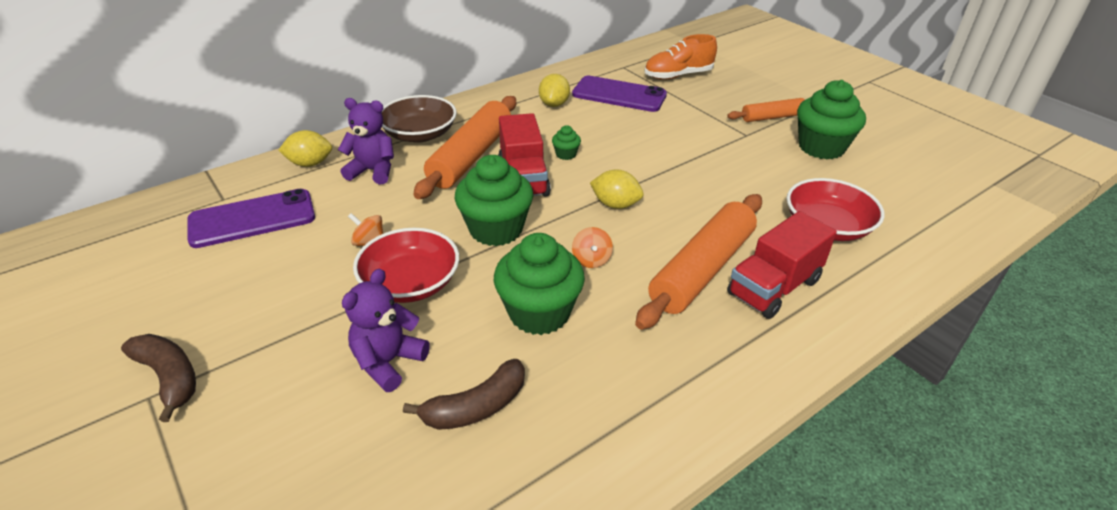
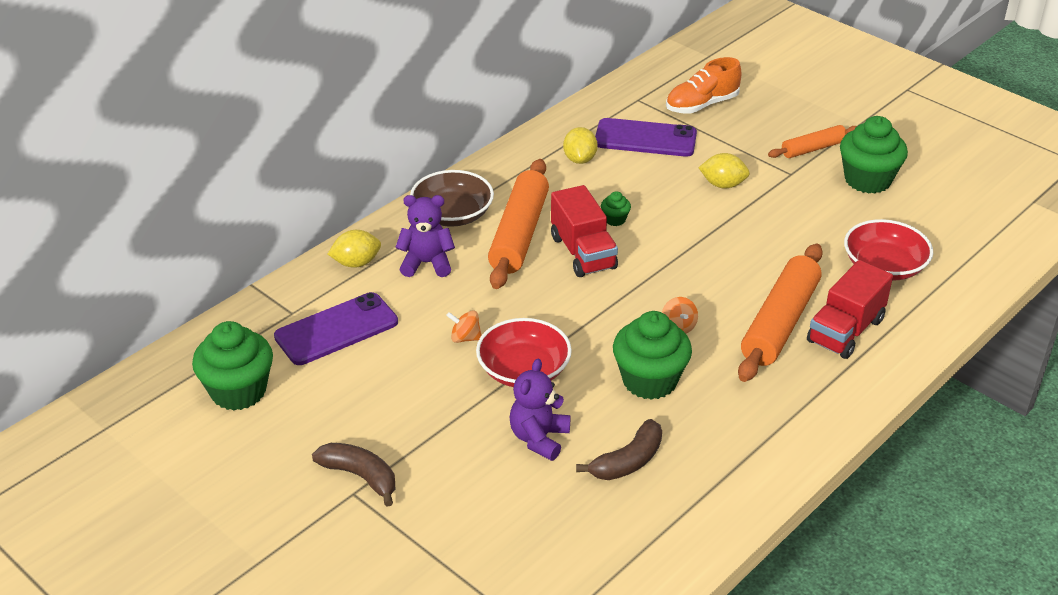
camera: 10 degrees left, 0 degrees up
(496, 229) = (578, 309): green cupcake -> green cupcake (238, 391)
(615, 204) = (682, 269): yellow lemon -> yellow lemon (723, 185)

